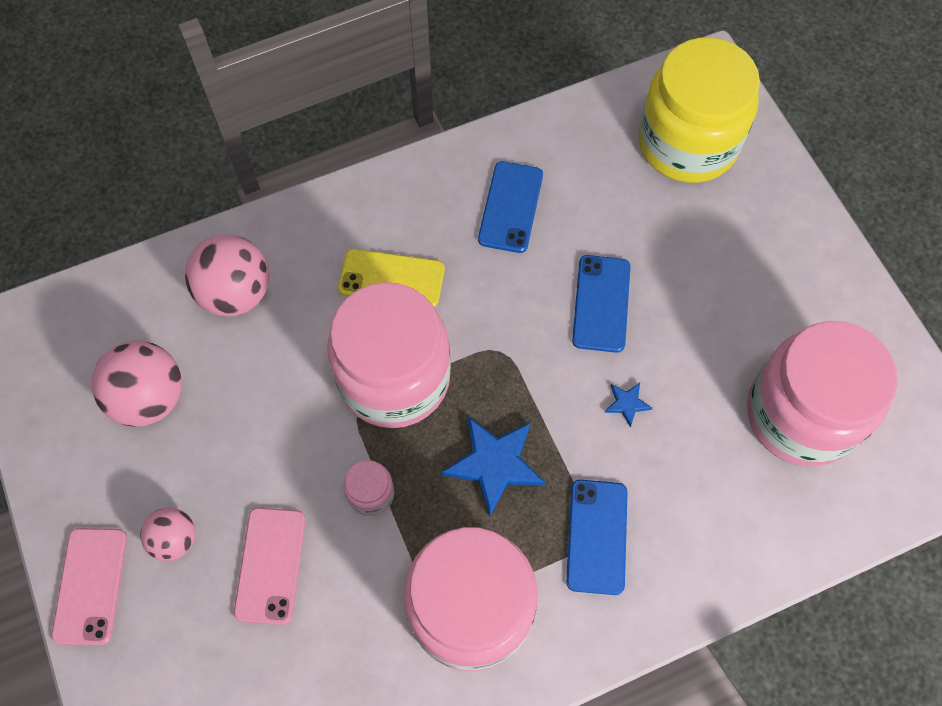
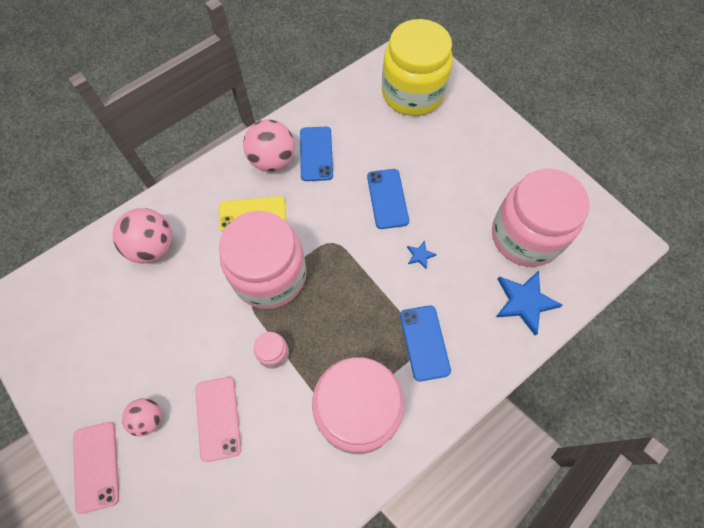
camera: 15 degrees left, 0 degrees up
(150, 398) = (110, 329): pink ball -> pink ball (272, 160)
(494, 464) = (348, 314): blue star -> blue star (524, 302)

